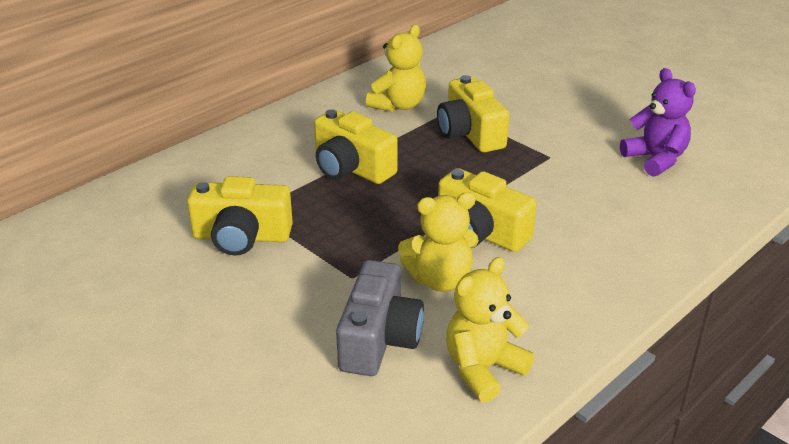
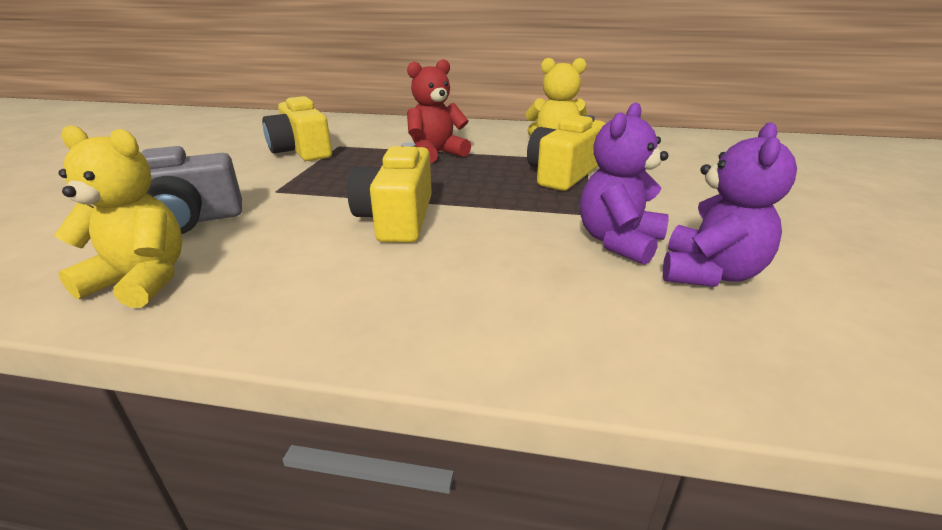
camera: 55 degrees right, 5 degrees down
(351, 168) = (436, 154): yellow camera -> red teddy bear
(440, 279) = (297, 222): yellow teddy bear -> none
(597, 167) = (618, 242): none -> purple teddy bear

